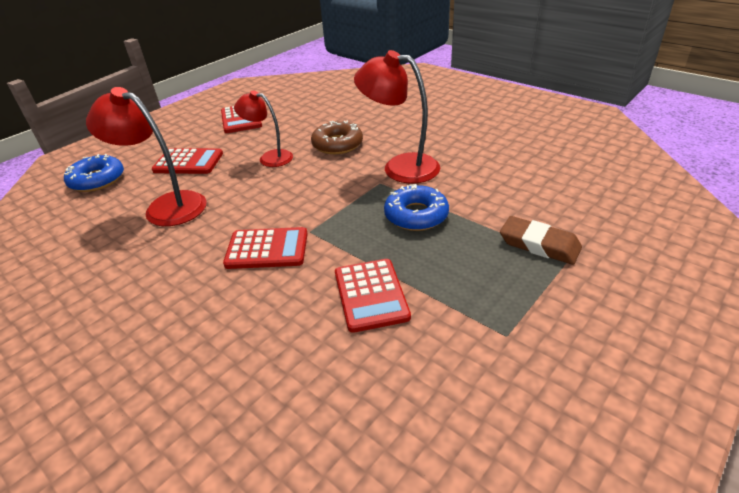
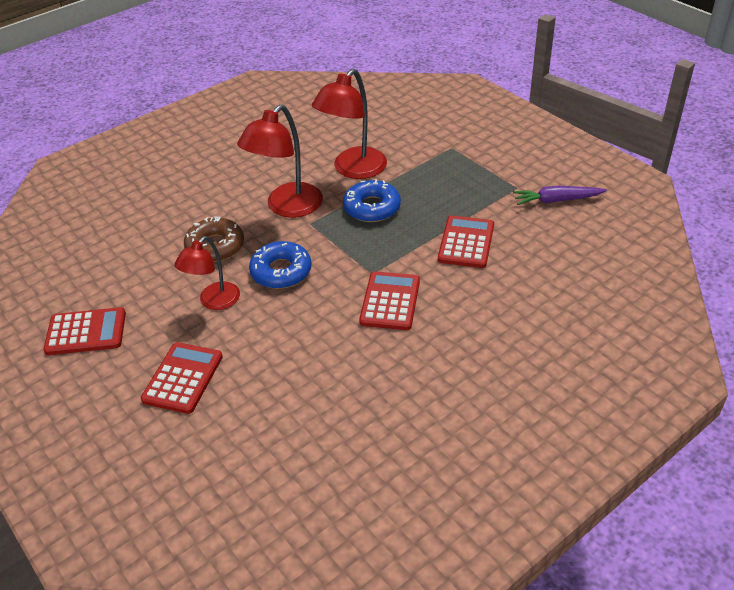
camera: 80 degrees left, 5 degrees up
(97, 180) = (179, 475): blue donut -> blue donut (281, 271)
(166, 206) = (281, 388): red lamp -> red lamp (353, 170)
(371, 295) = (466, 242): red calculator -> red calculator turned 75 degrees counterclockwise
(494, 387) = (556, 200): none -> purple carrot
(539, 244) = (431, 155): brown eraser -> none

